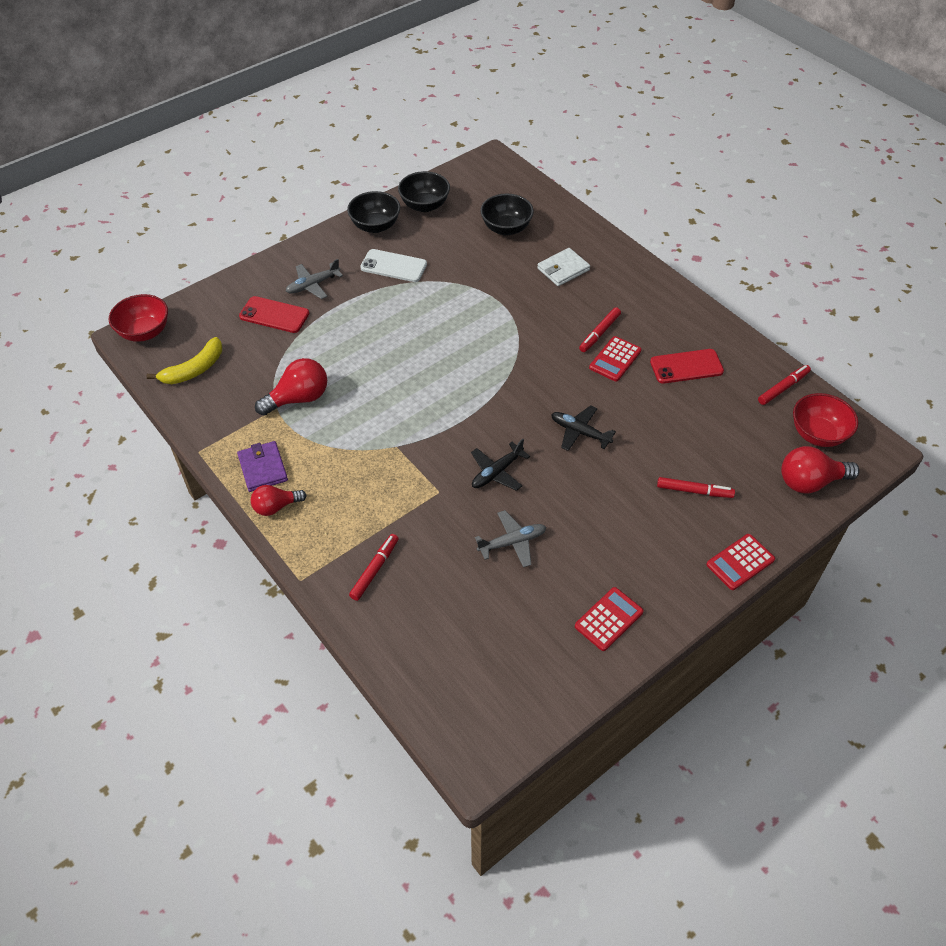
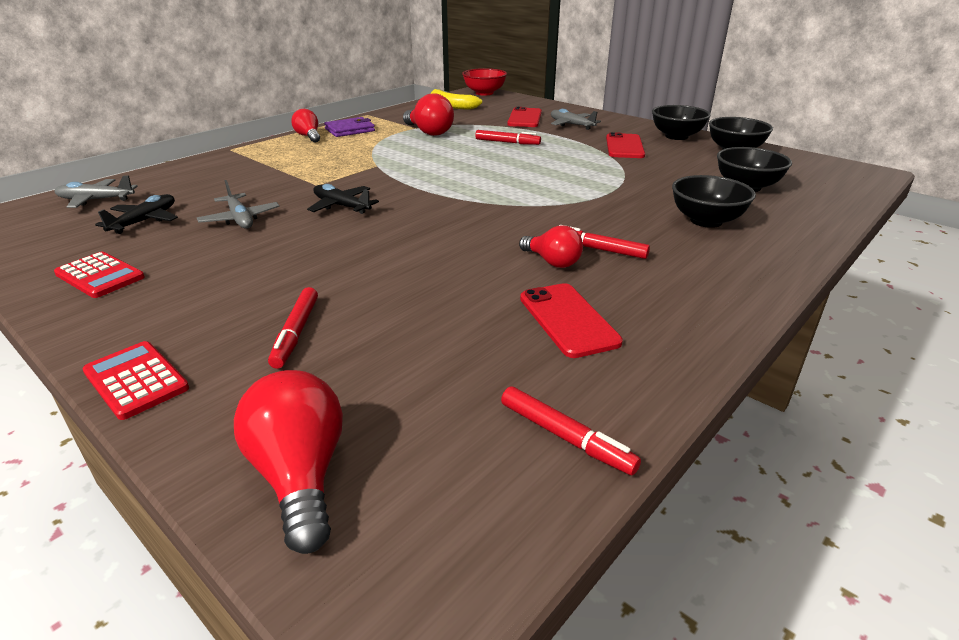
camera: 80 degrees right, 20 degrees down
(374, 570) = (229, 169): red marker -> red marker (507, 142)
(393, 266) = (624, 146): white phone -> red phone
(441, 672) = (96, 200): none -> grey plane
(563, 269) = (706, 221): white wallet -> black bowl
(580, 432) = (407, 245): black plane -> black plane (145, 221)
(615, 359) = (552, 262): red calculator -> red light bulb
(817, 434) = (440, 493): red bowl -> none

